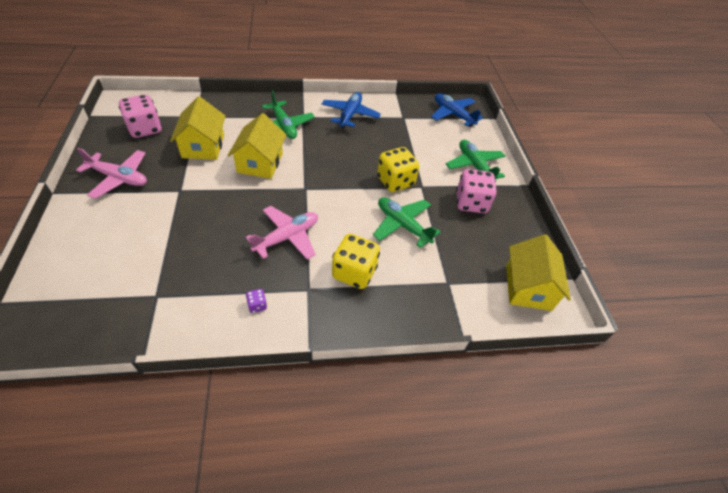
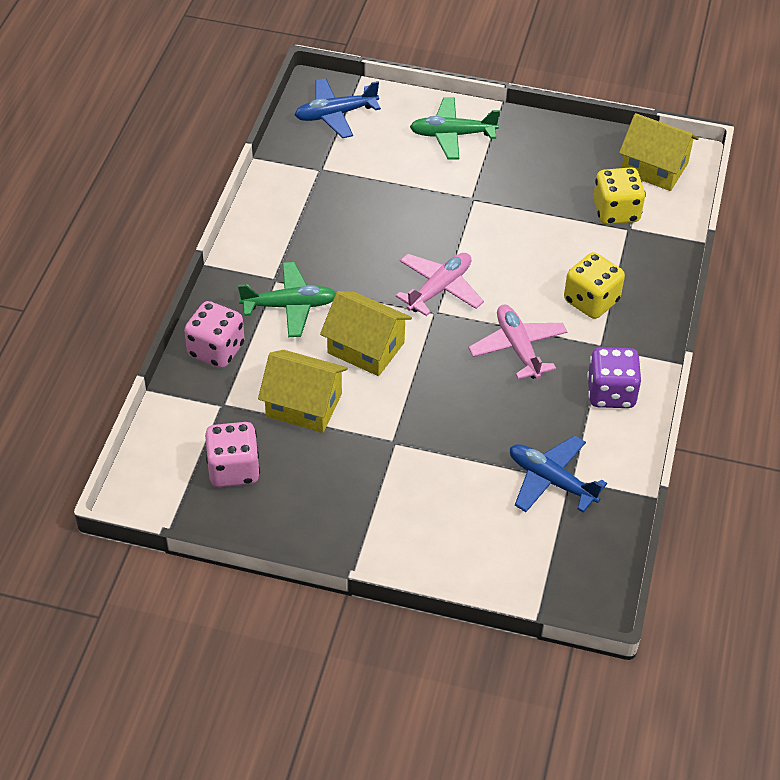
camera: 65 degrees left, 0 degrees up
(119, 178) = (344, 506): pink plane -> pink plane (439, 289)
(257, 305) = (611, 393): purple dice -> purple dice, size x2.34
(350, 115) = (291, 225): blue plane -> blue plane (551, 481)
(395, 182) = (455, 220): yellow dice -> yellow dice (616, 212)
(402, 225) = (533, 238): green plane -> none
(471, 203) = (517, 164): pink dice -> pink dice (216, 350)

